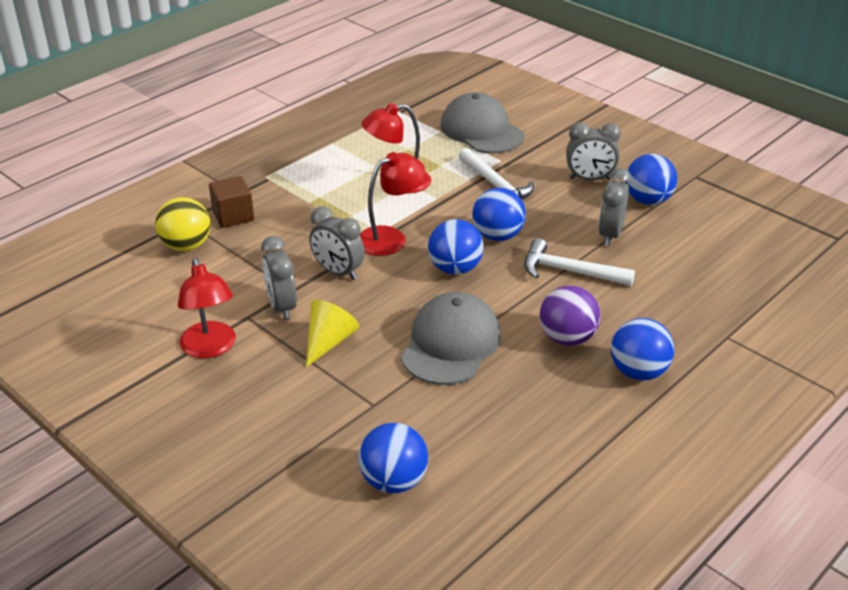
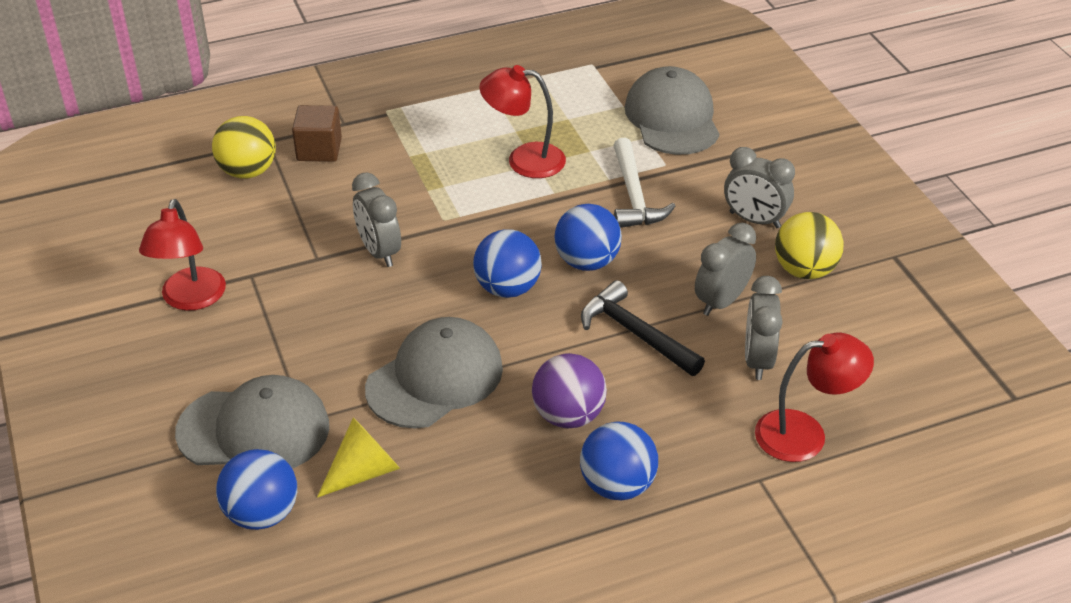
camera: 25 degrees right, 5 degrees up
(282, 307) = (292, 275): grey clock -> grey clock (758, 360)
(329, 341) = (311, 332): yellow cone -> yellow cone (364, 471)
(338, 424) = (254, 429): none -> grey cap
(390, 237) = (465, 227): red lamp -> red lamp (805, 434)
(570, 271) = (636, 333): white hammer -> black hammer
(647, 200) = (804, 270): blue ball -> yellow ball

